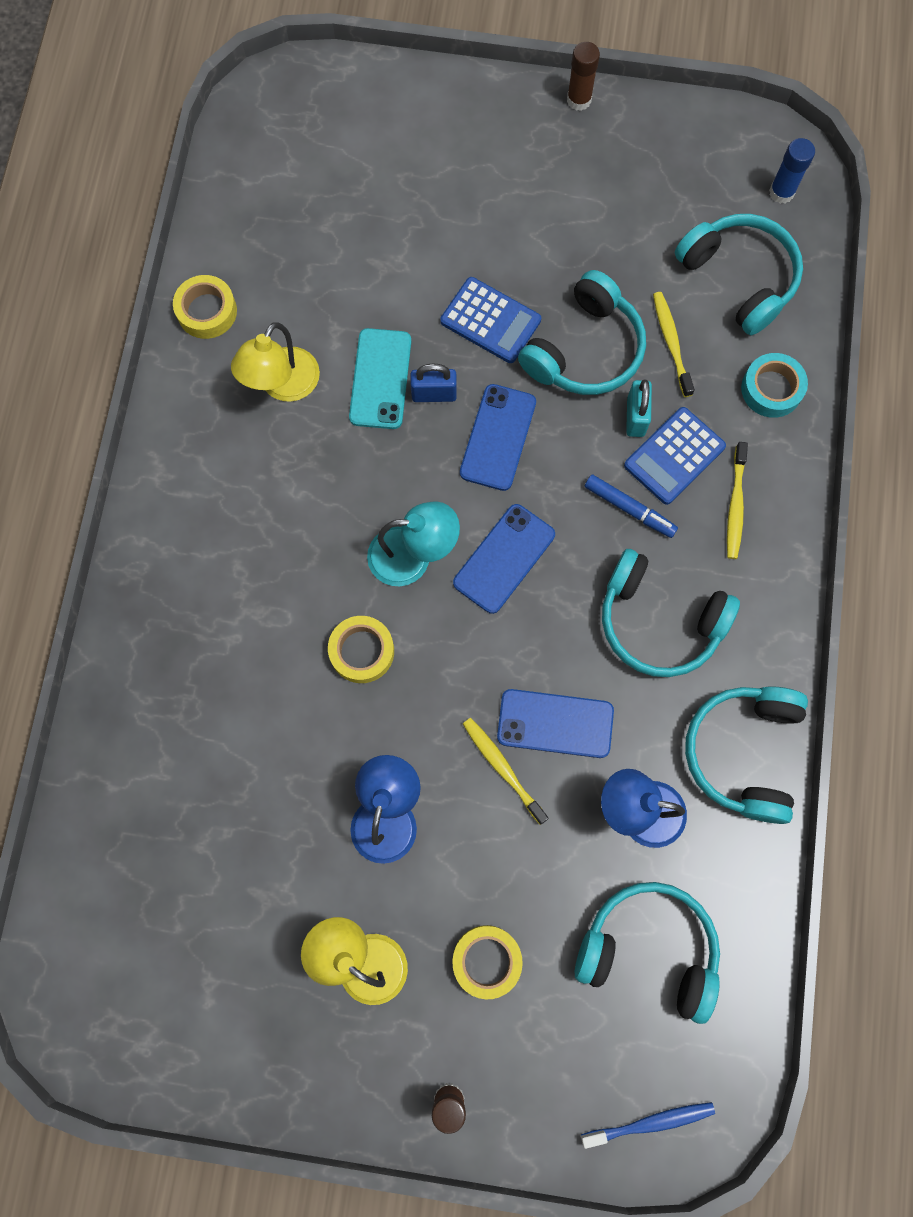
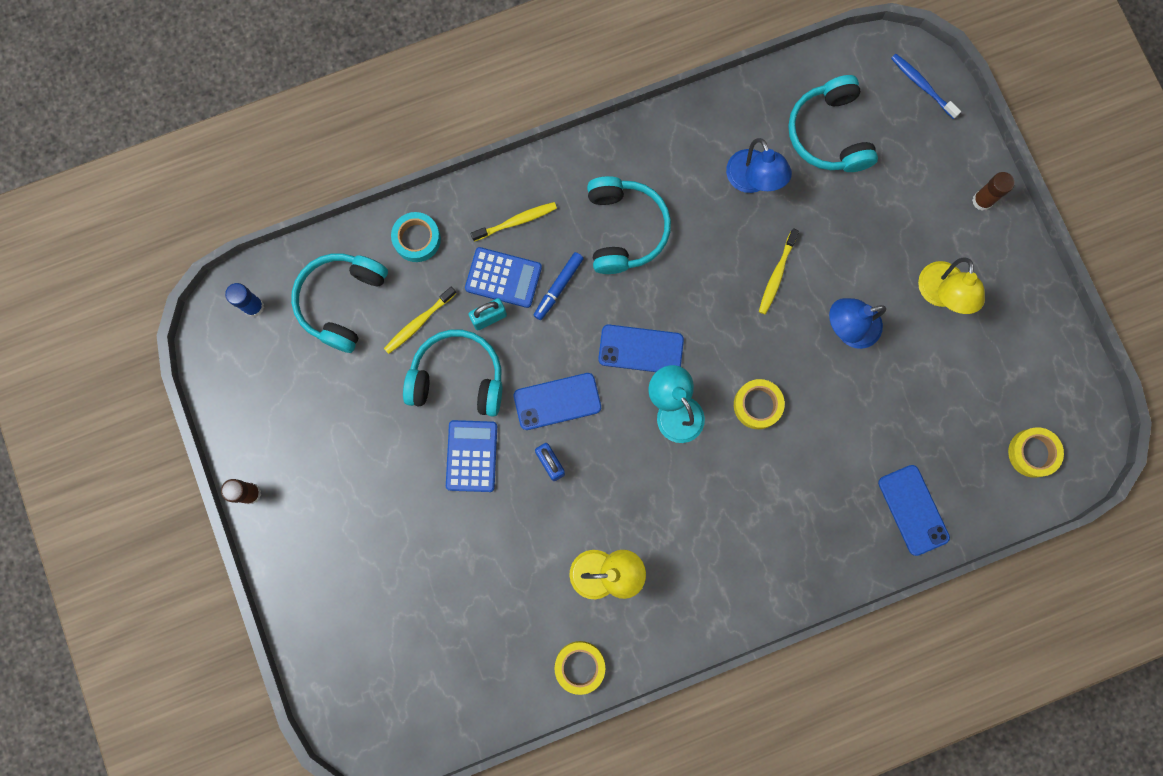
camera: 120 degrees left, 5 degrees up
(380, 379) = (560, 507): turquoise phone -> none
(486, 961) = (894, 221): yellow tape -> yellow tape (1032, 453)
(555, 723) = (729, 258): blue phone -> blue phone (913, 510)
(629, 509) = (558, 287): blue marker -> blue marker turned 150 degrees counterclockwise
(742, 752) = (678, 138): turquoise headphones -> none

